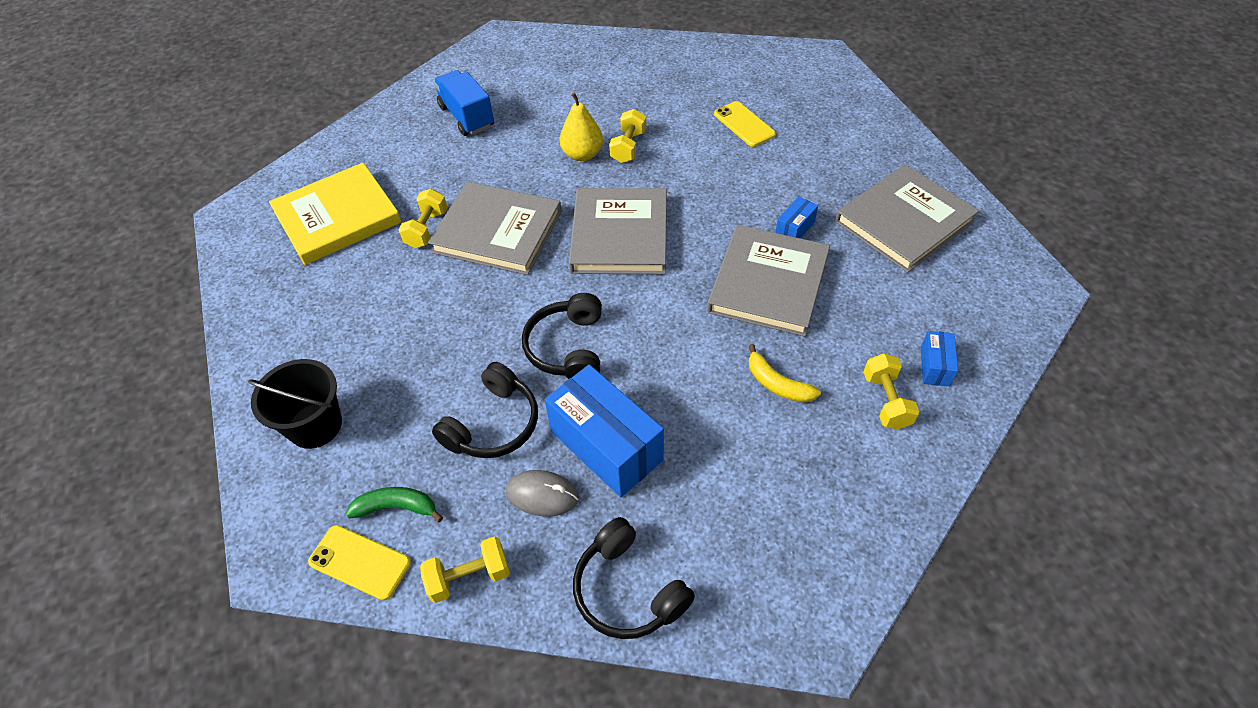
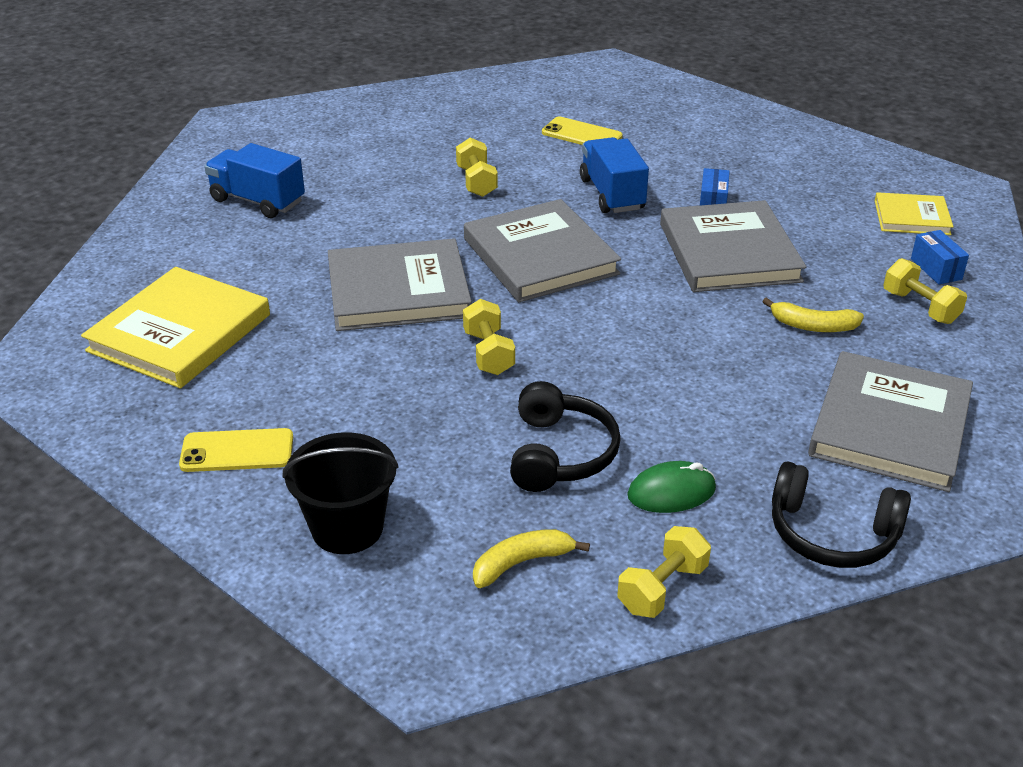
camera: 30 degrees left, 15 degrees down
(360, 562) = (527, 625): yellow phone -> yellow phone (237, 451)
(396, 507) = (522, 563): green banana -> yellow banana
(427, 229) = (309, 312): yellow dumbbell -> yellow dumbbell (488, 353)
(542, 495) = (671, 492): grey mouse -> green mouse
(568, 348) = (577, 364): black headphones -> none
(582, 154) = (431, 200): yellow pear -> none
(606, 446) = (697, 429): blue box -> none
(721, 192) = (612, 194): none -> blue truck
(903, 221) = (807, 171): grey book -> grey book (889, 426)
(959, 303) = (911, 217): none -> yellow book

